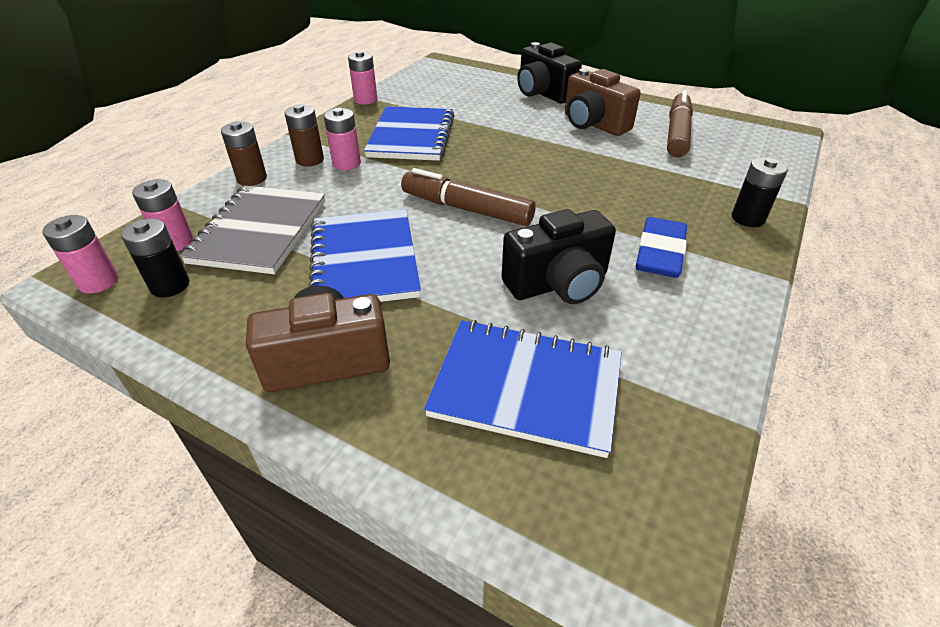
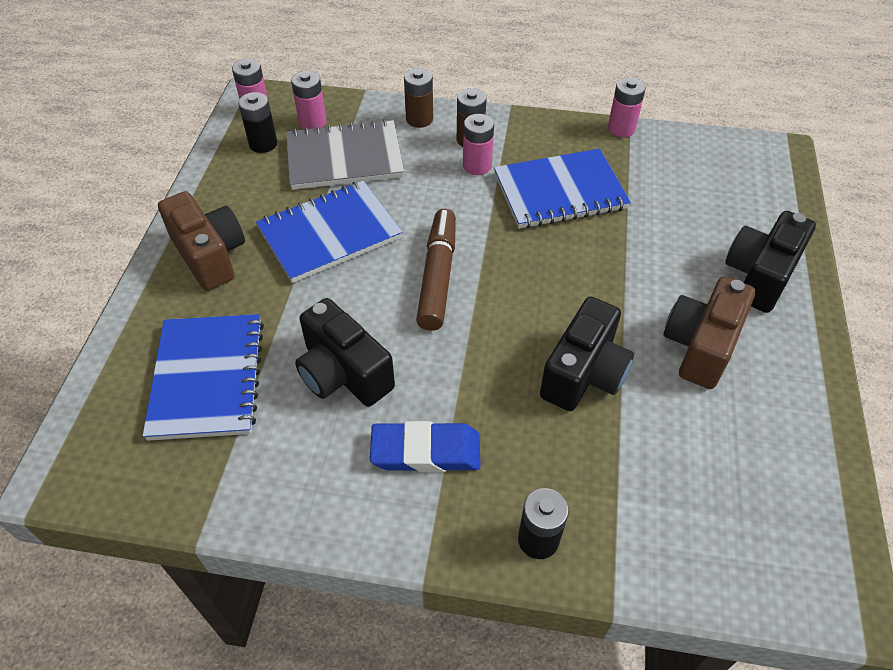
camera: 70 degrees right, 10 degrees up
(602, 168) = (584, 373): none -> black camera
(677, 133) = (736, 445): brown marker -> none

